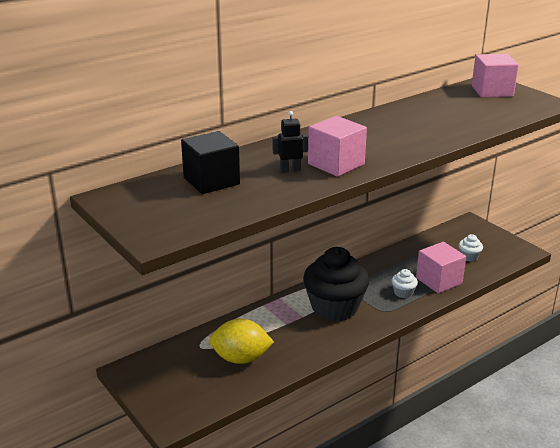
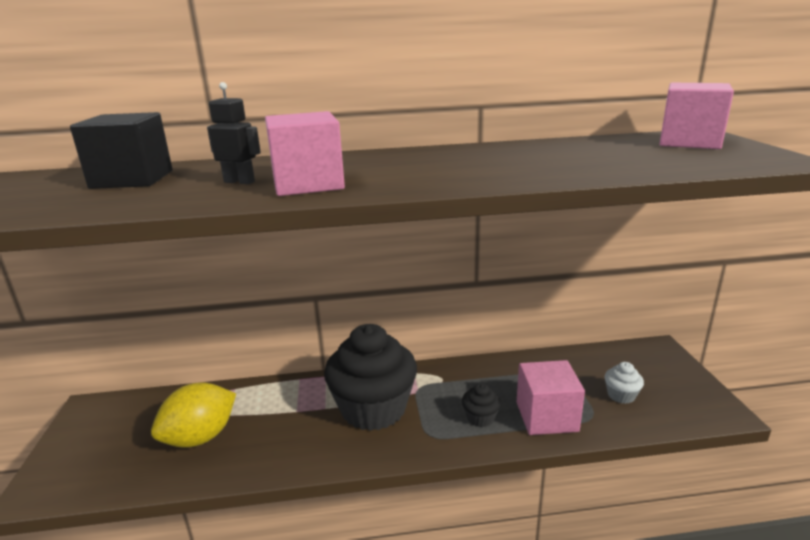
camera: 30 degrees right, 5 degrees down
(241, 358) = (200, 437): yellow lemon -> yellow lemon turned 75 degrees counterclockwise
(403, 292) = (480, 418): white cupcake -> black cupcake

